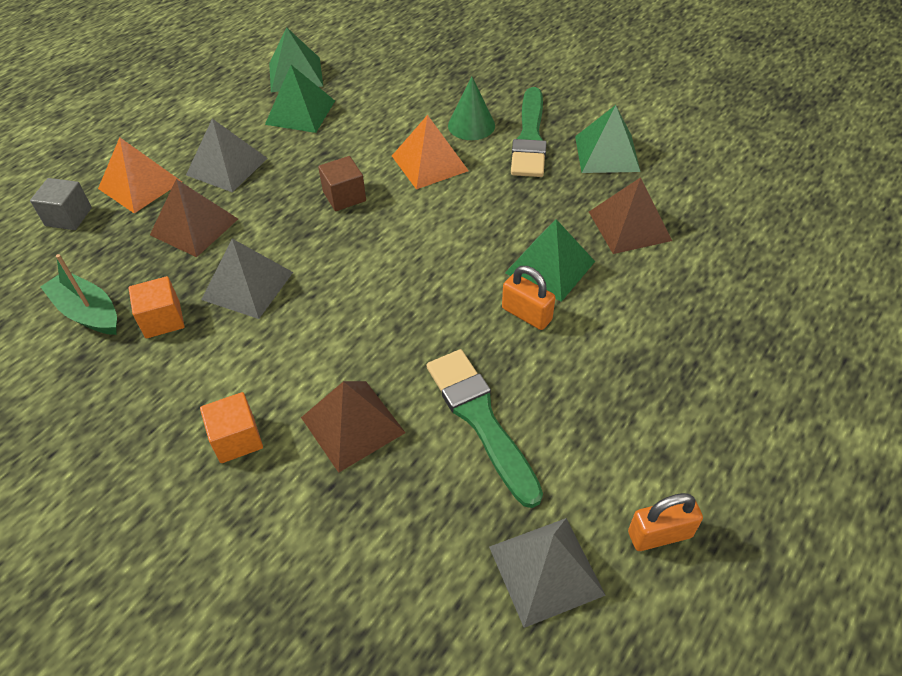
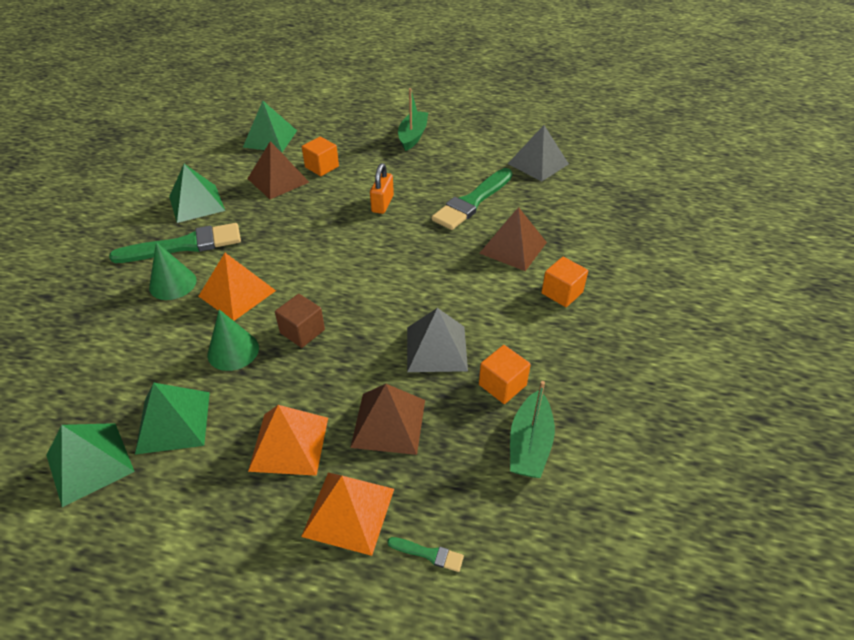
camera: 115 degrees left, 5 degrees down
(68, 217) = (429, 554): grey cube -> green brush
(226, 166) = (289, 443): grey pyramid -> orange pyramid
(352, 151) = (233, 351): none -> green cone
(550, 267) = (334, 204): green pyramid -> green pyramid (270, 138)
(647, 274) = (322, 167): none -> orange cube
(659, 534) = (493, 138): orange padlock -> none
(705, 408) = (412, 136): none -> green boat

